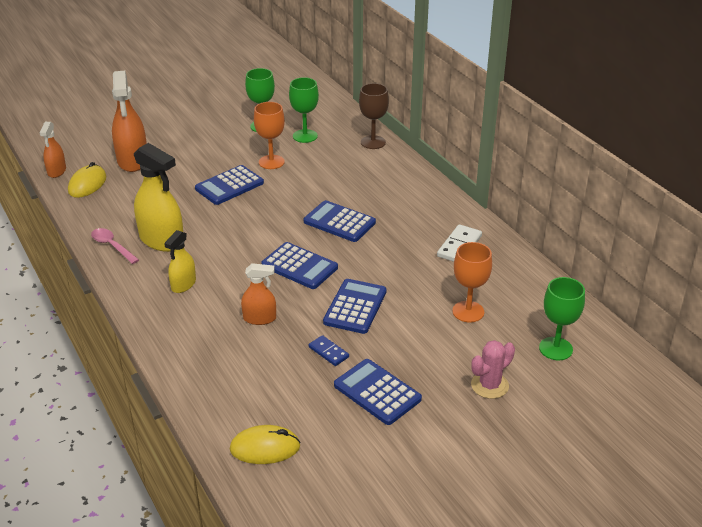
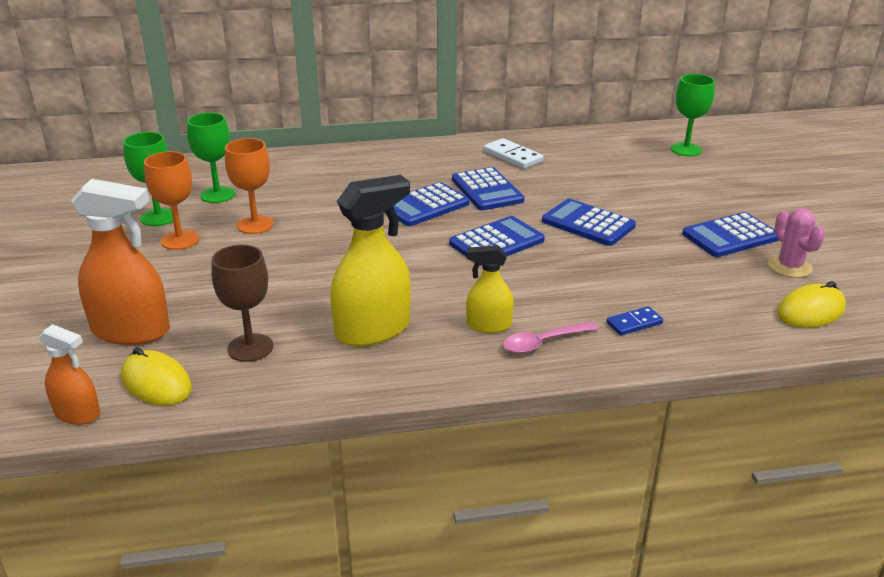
camera: 70 degrees left, 5 degrees down
(112, 246) = (357, 375): pink spoon -> pink spoon (543, 342)
(183, 284) = (488, 325): yellow spray bottle -> yellow spray bottle turned 135 degrees clockwise
(229, 186) = (283, 261): blue calculator -> blue calculator (487, 190)
(259, 318) = (584, 281): orange spray bottle -> none
(265, 448) = (810, 311): yellow mouse -> yellow mouse turned 45 degrees clockwise
(328, 352) = (660, 250): blue domino -> blue domino (634, 323)
(373, 142) = (277, 160): brown goblet -> brown goblet (250, 348)
(468, 312) = (619, 173): orange goblet -> orange goblet (180, 240)
(489, 385) = (729, 184): pink cactus -> pink cactus (789, 267)

